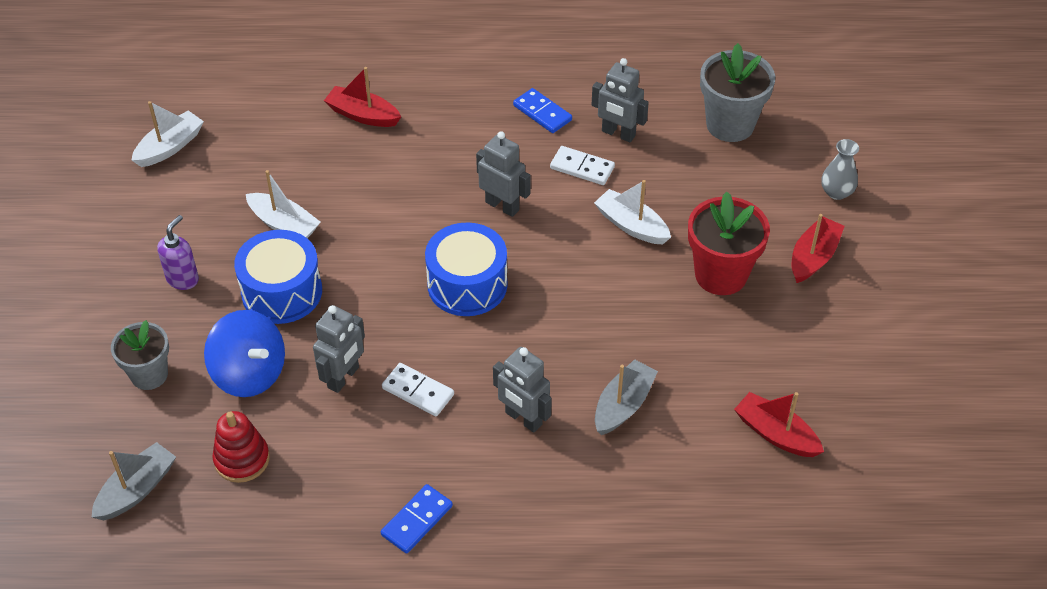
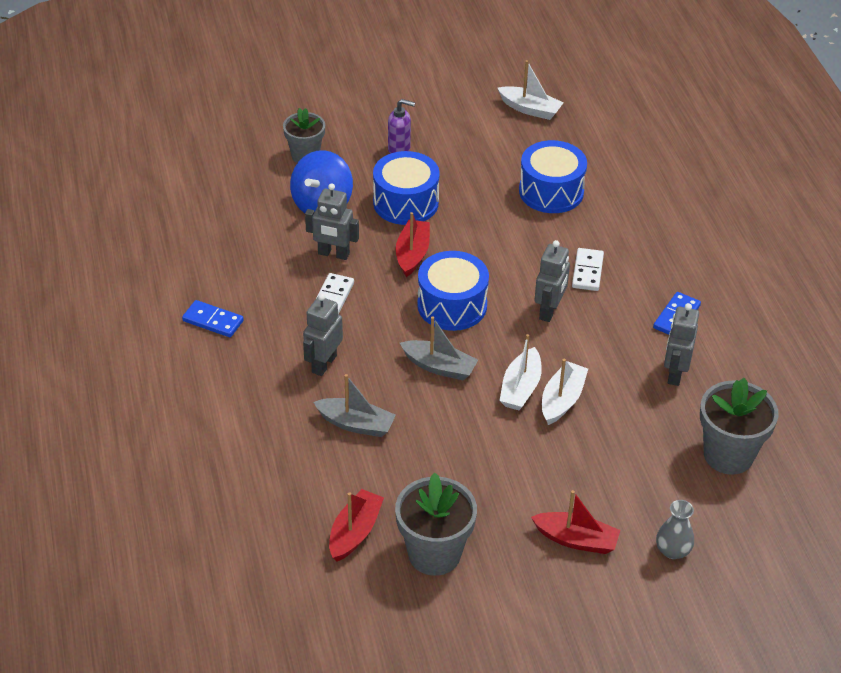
camera: 75 degrees right, 5 degrees down
(136, 490) = (206, 175): grey boat -> grey boat (439, 367)
(242, 459) = (244, 218): red stacking toy -> none
(284, 224) = (475, 188): white boat -> white boat (520, 388)
(318, 161) = (551, 191): none -> blue drum
(363, 115) = (617, 205): red boat -> red boat (412, 254)
(582, 168) = (619, 355): white domino -> white domino (587, 271)
(721, 275) = (526, 471): red flower pot -> none
(814, 371) = (434, 554): none -> grey flower pot

